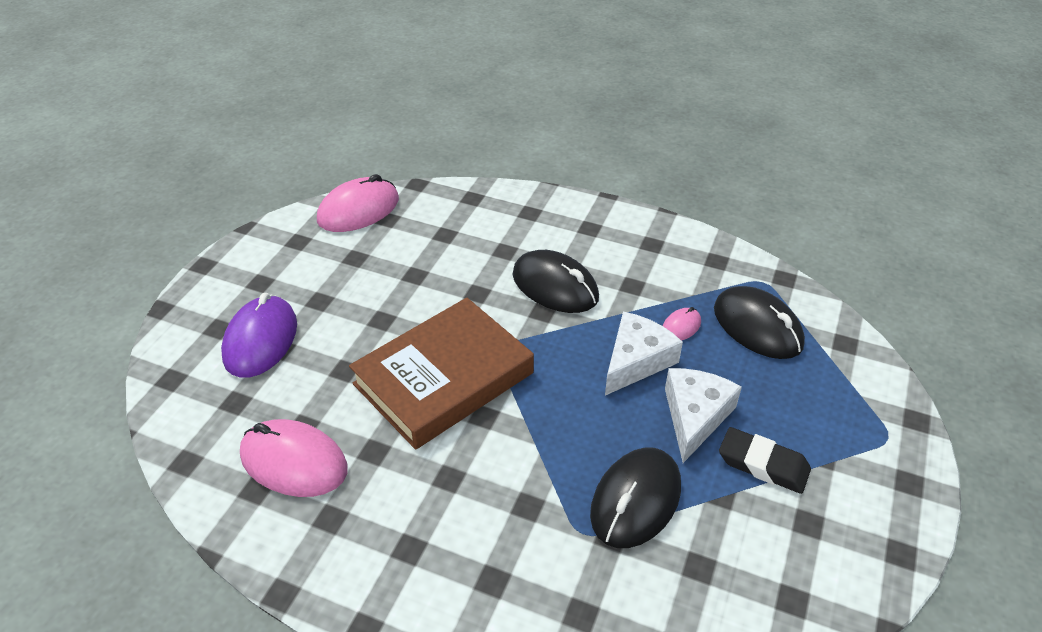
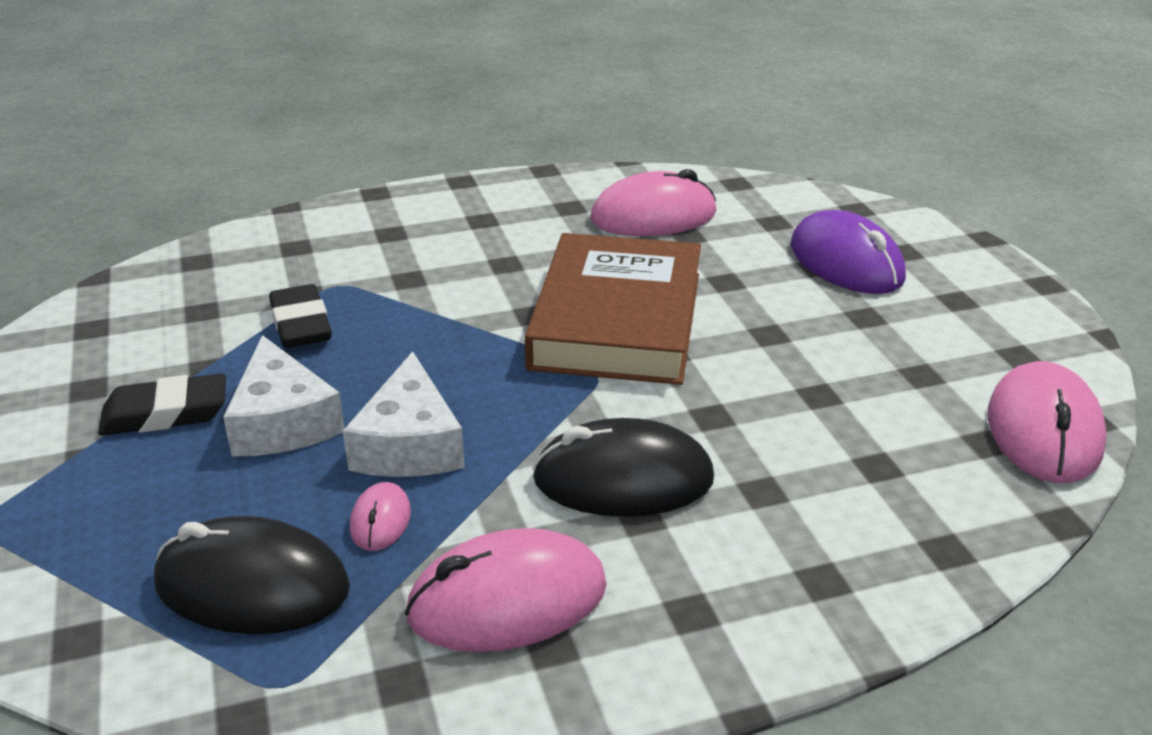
camera: 140 degrees right, 10 degrees down
(635, 500) = (301, 324): black mouse -> black eraser
(654, 266) = (507, 600): none -> pink mouse

